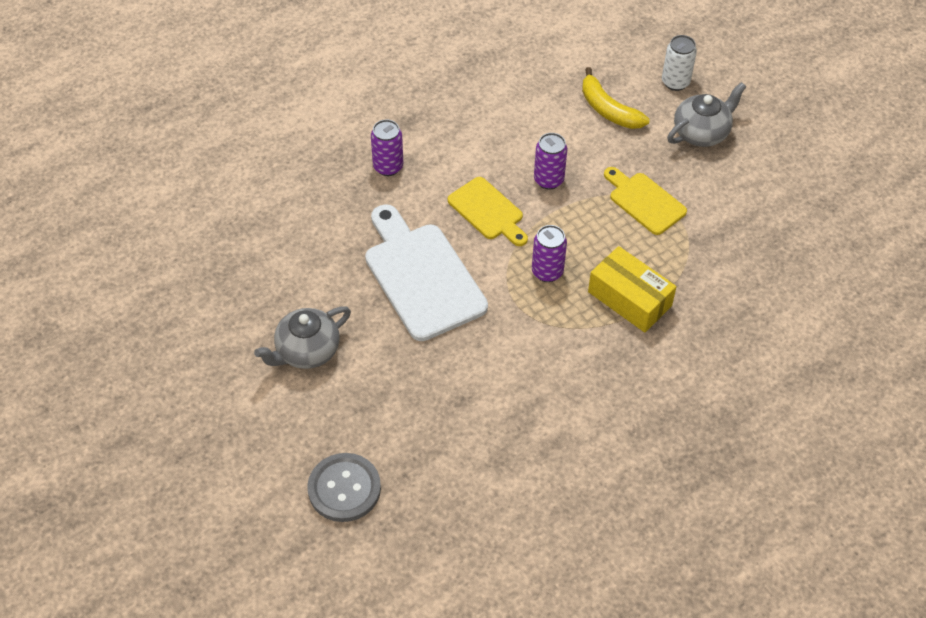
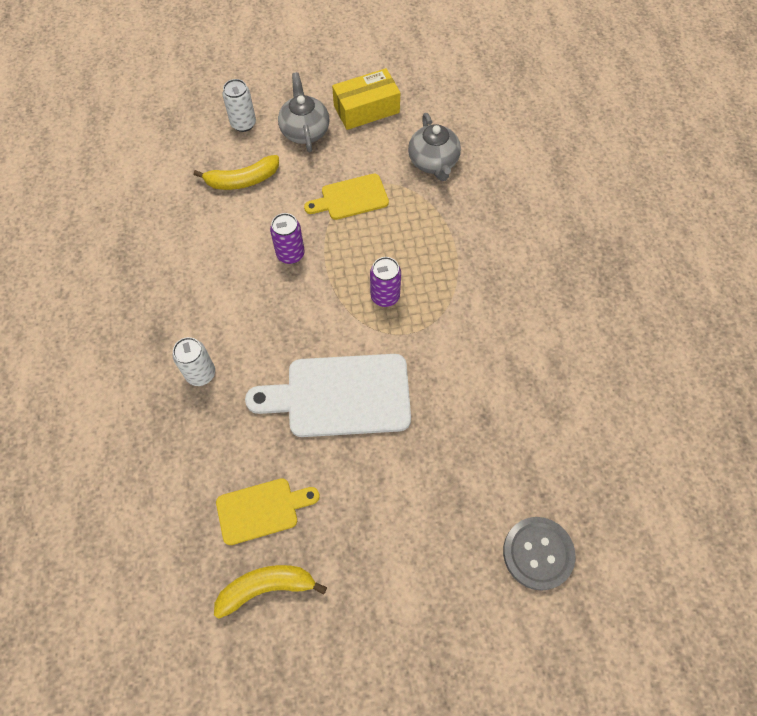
camera: 65 degrees left, 10 degrees up
(221, 292) = (266, 587): none -> yellow banana
(306, 351) = (375, 530): grey teapot -> grey teapot (433, 162)
(388, 167) = (201, 374): purple can -> white can
(488, 211) = (298, 313): yellow cutting board -> yellow cutting board (262, 509)
(629, 299) = (440, 251): yellow box -> yellow box (366, 109)

